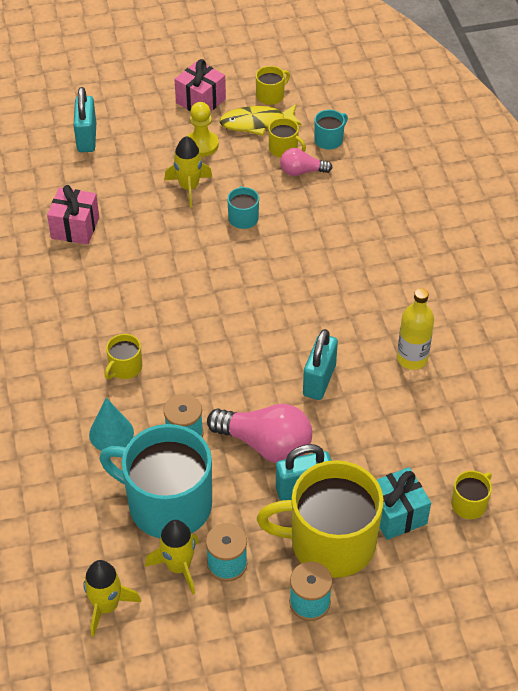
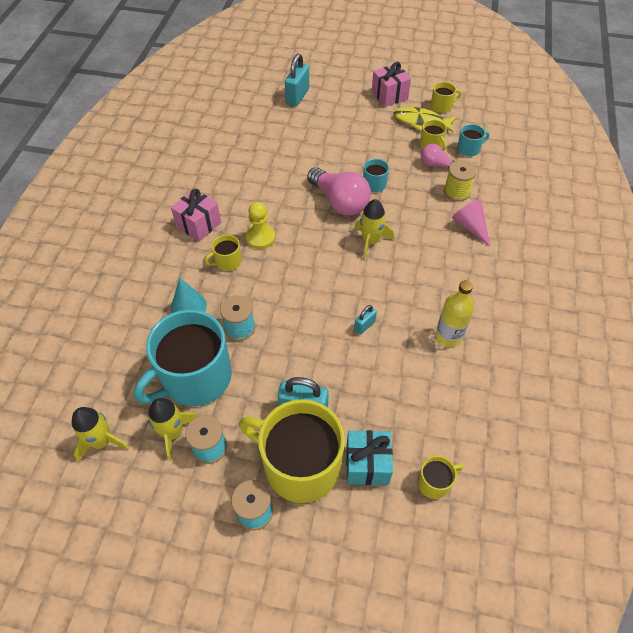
camera: 25 degrees right, 5 degrees up
(75, 227) = (253, 152): pink gift -> pink gift (198, 224)
(167, 504) = (195, 378): turquoise mug -> turquoise mug turned 90 degrees counterclockwise
(189, 187) = (347, 150): yellow rocket -> yellow rocket (370, 242)
(201, 145) = (373, 124): yellow pawn -> yellow pawn (260, 237)
(266, 445) = (295, 361): pink light bulb -> pink light bulb (340, 202)
(319, 380) = (364, 325): turquoise padlock -> turquoise padlock, size x0.54
(341, 196) = (456, 192): none -> yellow spool
(375, 231) = (470, 226): none -> pink cone

